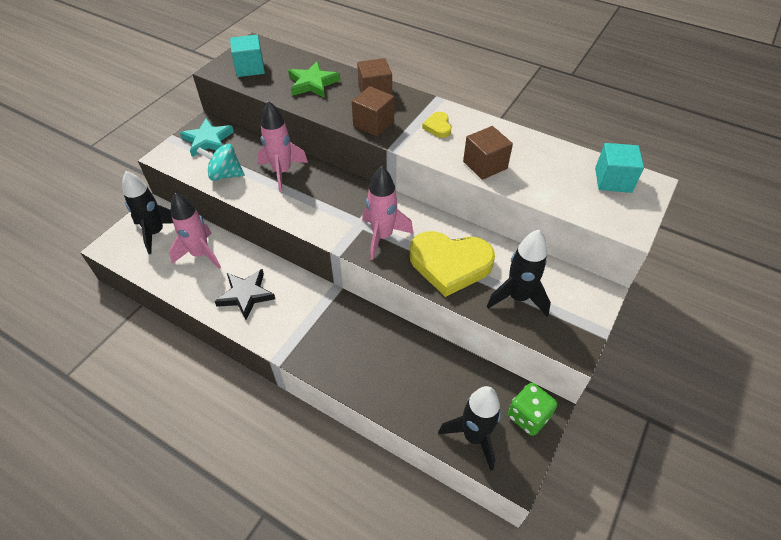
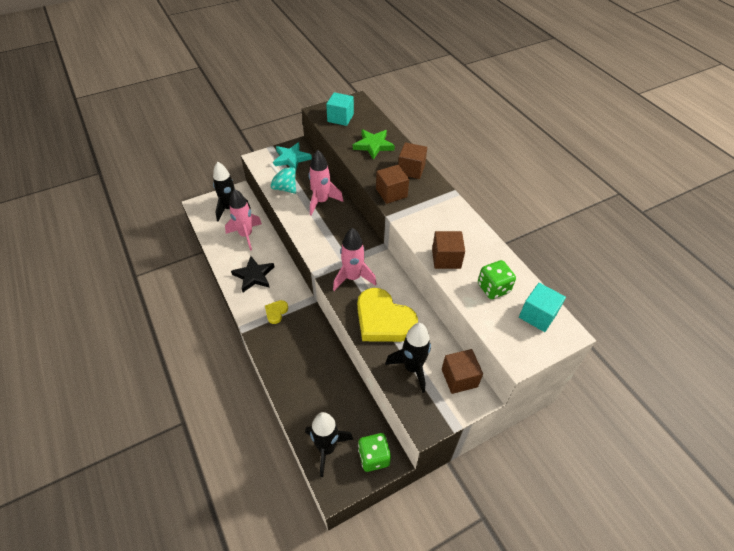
camera: 30 degrees right, 0 degrees up
(438, 127) = (435, 214): yellow heart -> yellow heart (276, 312)
(553, 173) = (493, 288): none -> green dice
(569, 283) = (459, 378): none -> brown cube

